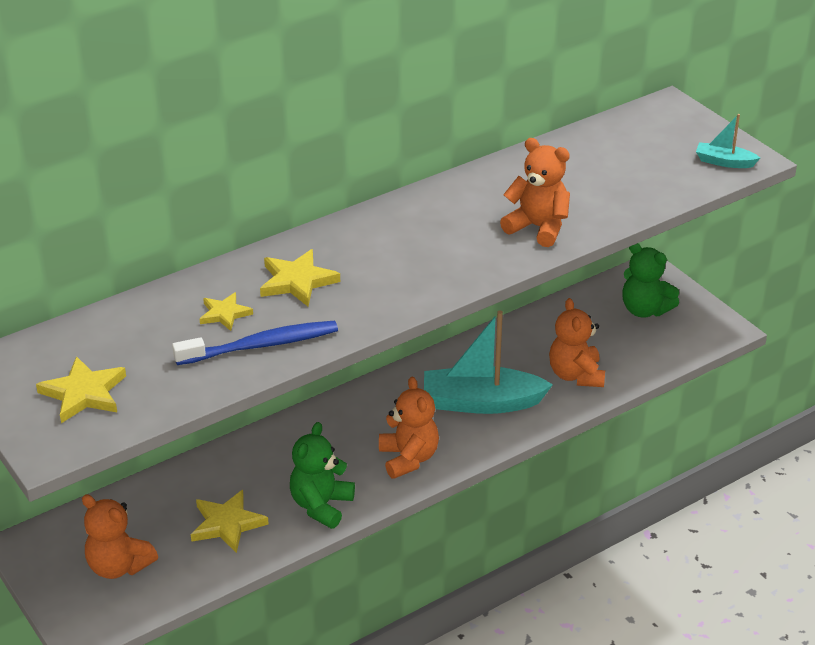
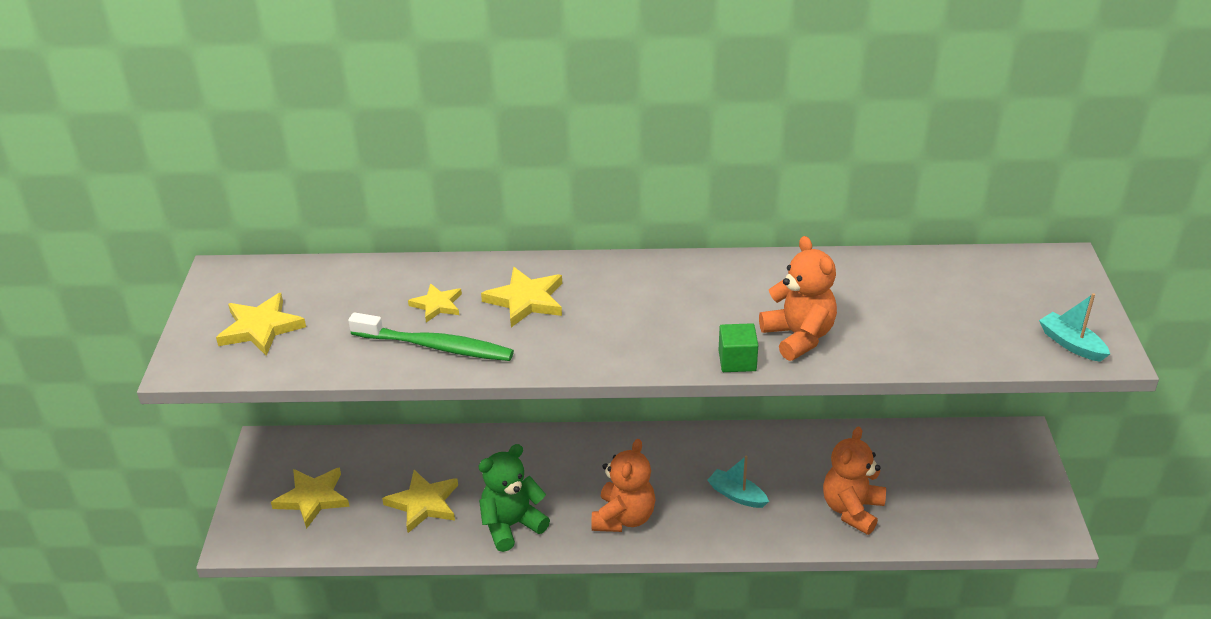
camera: 35 degrees right, 0 degrees up
(119, 566) = (312, 498): orange teddy bear -> yellow star
(261, 345) = (435, 346): blue toothbrush -> green toothbrush
(481, 402) = (737, 495): turquoise boat -> turquoise boat, size x0.48
(511, 262) = (737, 361): none -> green cube
(645, 310) = (981, 474): green teddy bear -> none

